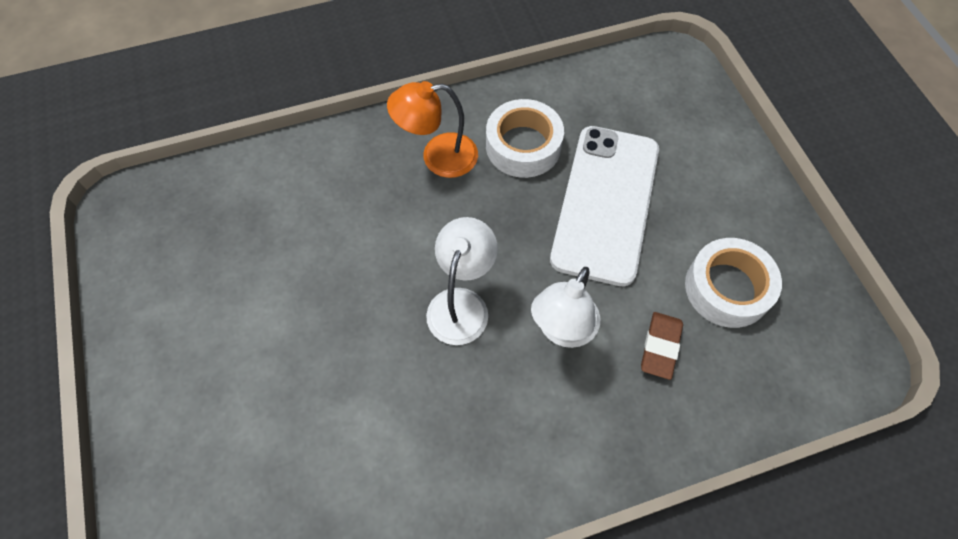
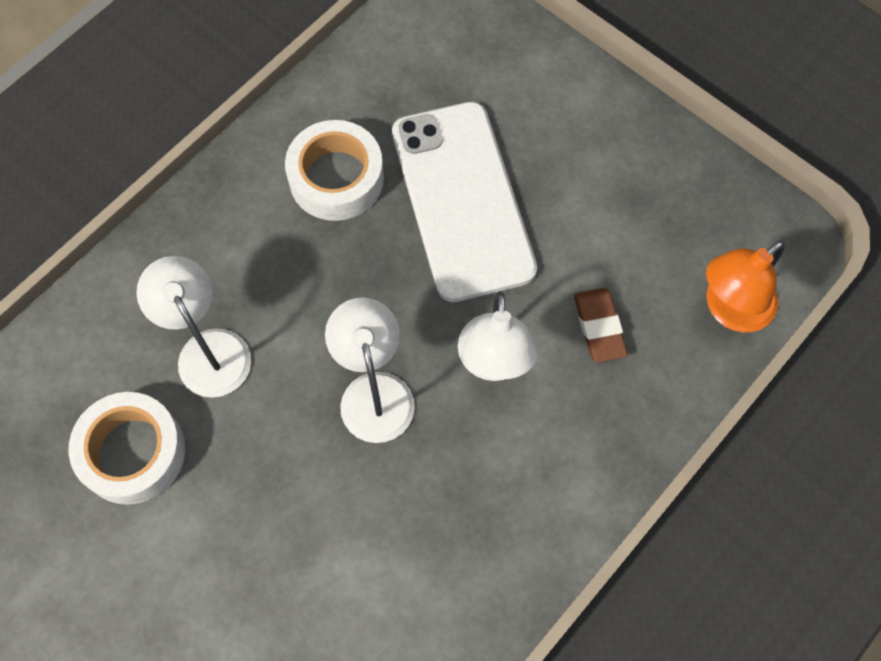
camera: 30 degrees left, 5 degrees up
(365, 215) = (207, 349): none -> white lamp
(438, 157) = (248, 239): orange lamp -> orange lamp (729, 309)
(727, 288) = (632, 230): white tape -> white tape (132, 452)

